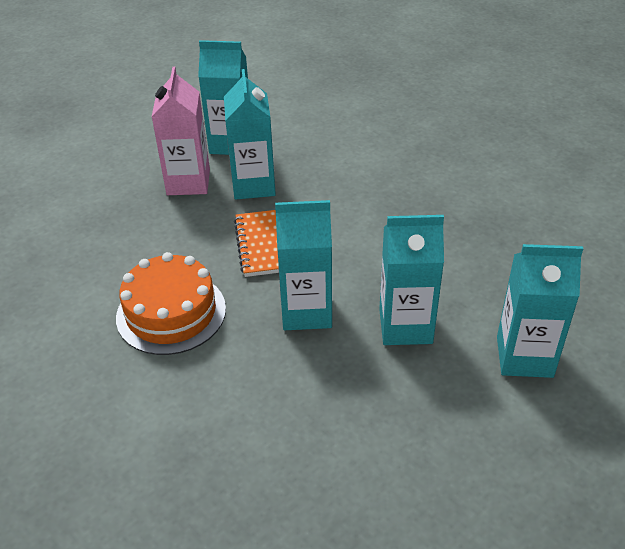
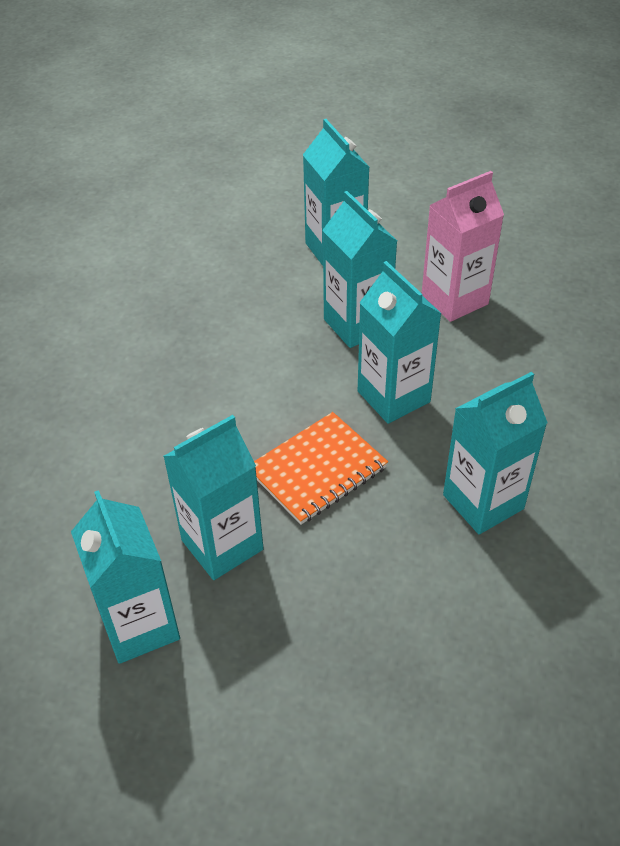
camera: 120 degrees left, 5 degrees up
(171, 313) = (483, 502): orange cake -> turquoise carton
(188, 182) = (259, 625): pink carton -> pink carton (454, 299)

